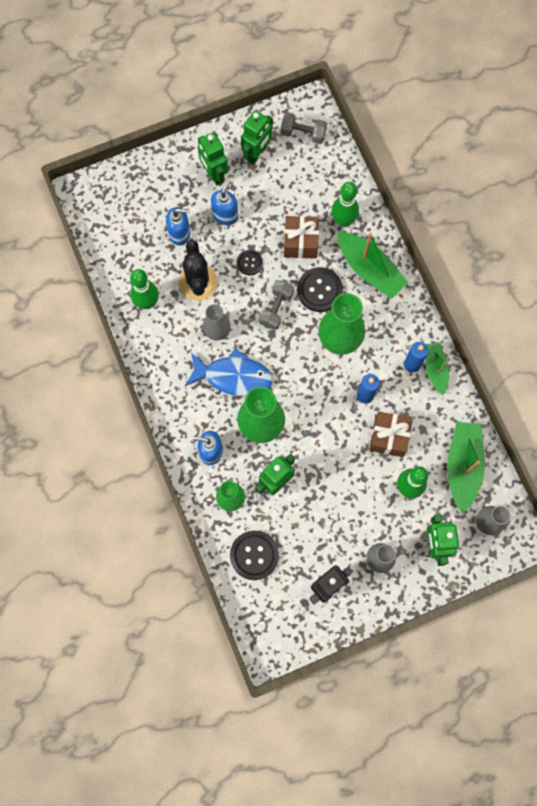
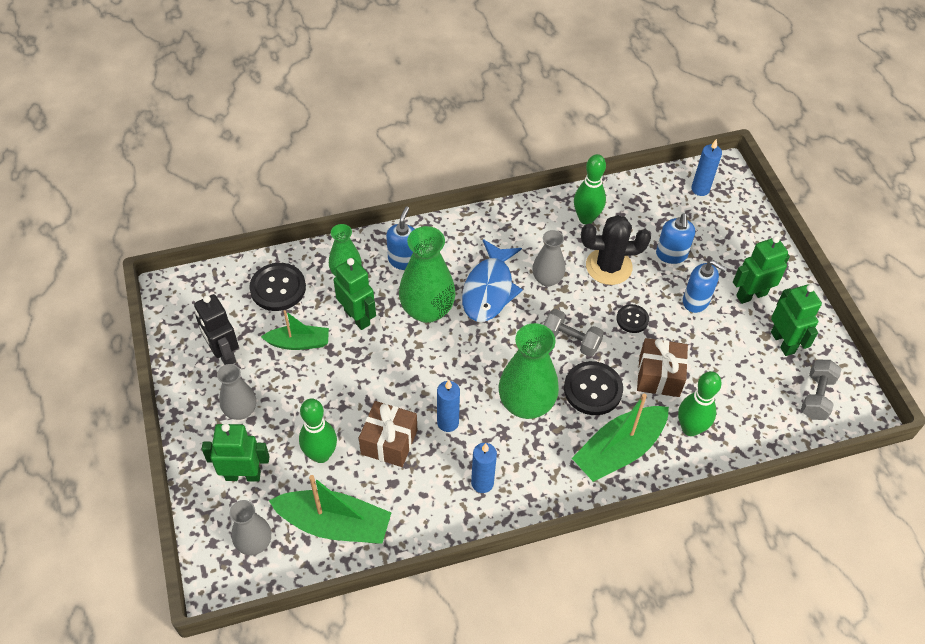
camera: 95 degrees right, 20 degrees down
(104, 210) = (700, 189): none -> blue candle
(257, 153) = (783, 342): green robot -> green robot turned 150 degrees counterclockwise
(435, 369) = (472, 511): green boat -> green boat (298, 343)

